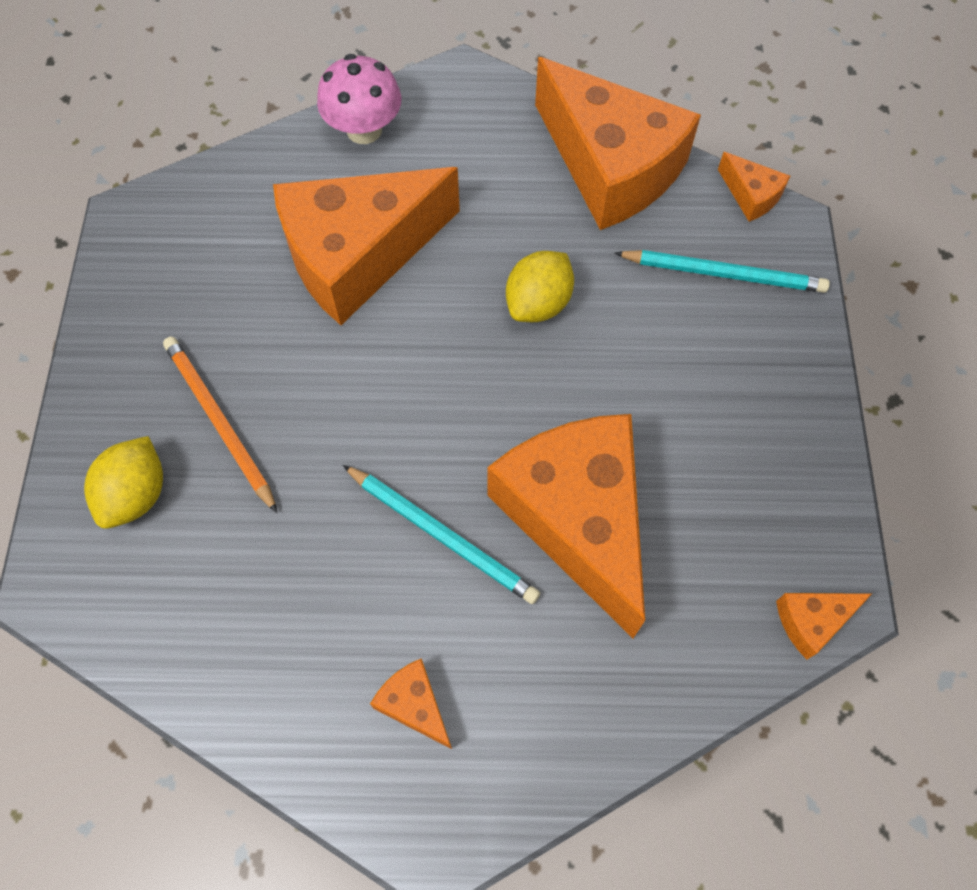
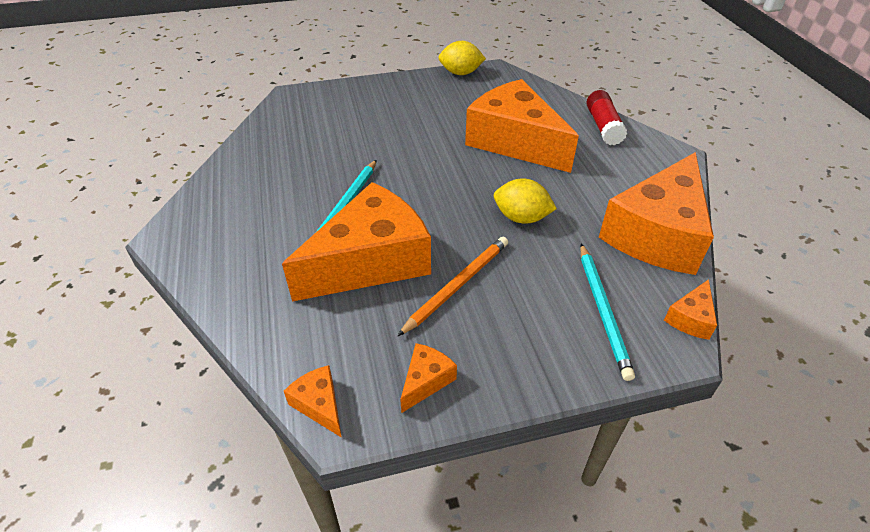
camera: 75 degrees right, 20 degrees down
(136, 494) = (342, 106): yellow lemon -> yellow lemon (460, 73)
(219, 423) = (389, 120): orange pencil -> orange pencil (457, 286)
(364, 130) = (603, 126): pink mushroom -> red glue stick
(414, 705) = (242, 215): orange cheese -> orange cheese (426, 381)

